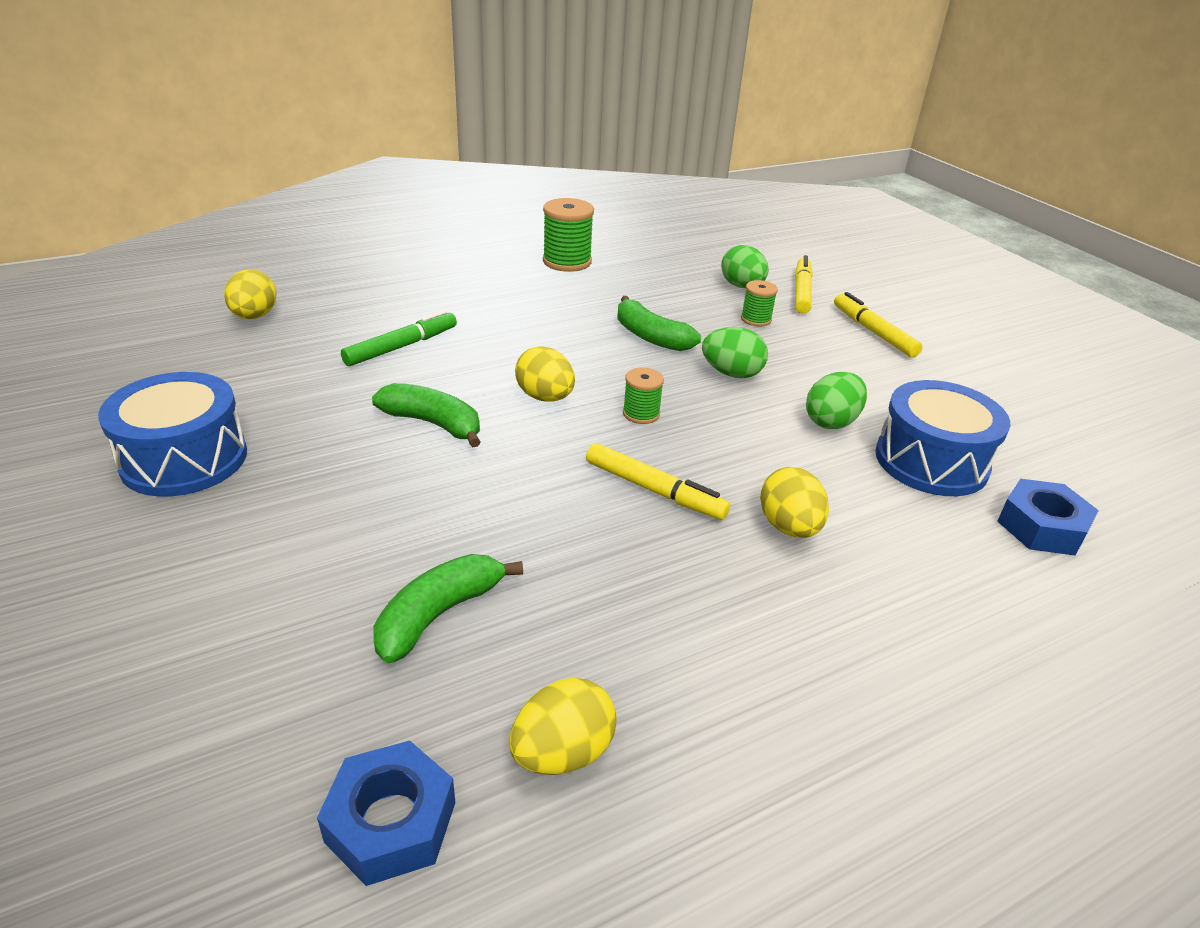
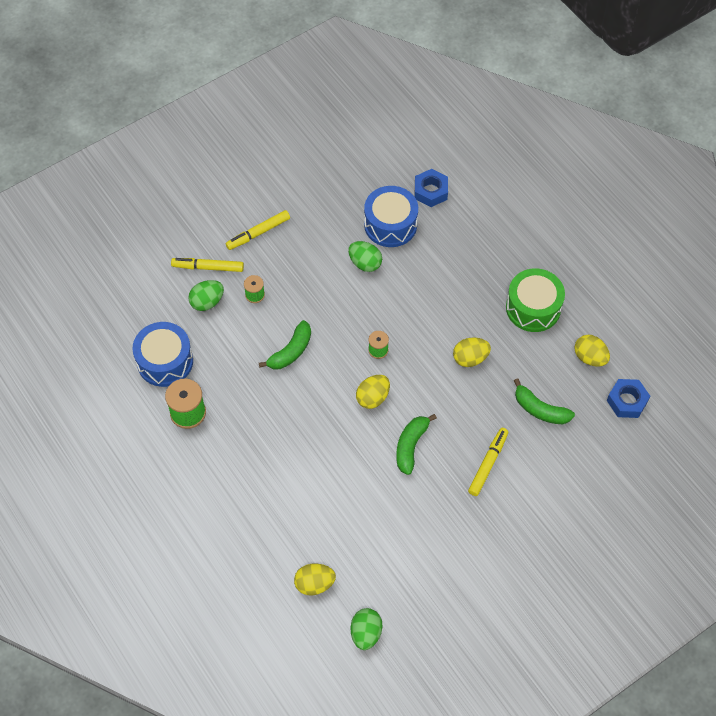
camera: 95 degrees left, 25 degrees up
(184, 459) = (468, 550): blue drum -> blue drum (165, 361)
(401, 347) = (334, 485): green marker -> none
(654, 490) = (441, 340): yellow marker -> yellow marker (488, 464)
(731, 373) = (326, 308): green egg -> green egg (366, 633)
(732, 653) = (533, 308): none -> green drum
(789, 527) = (455, 286): yellow egg -> yellow egg (470, 358)

